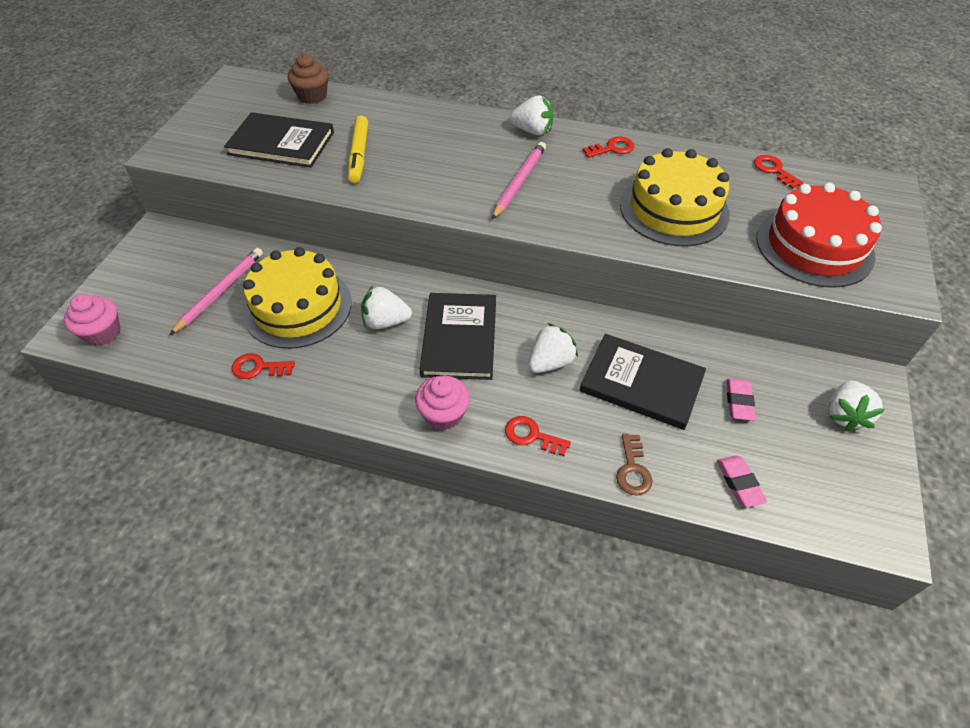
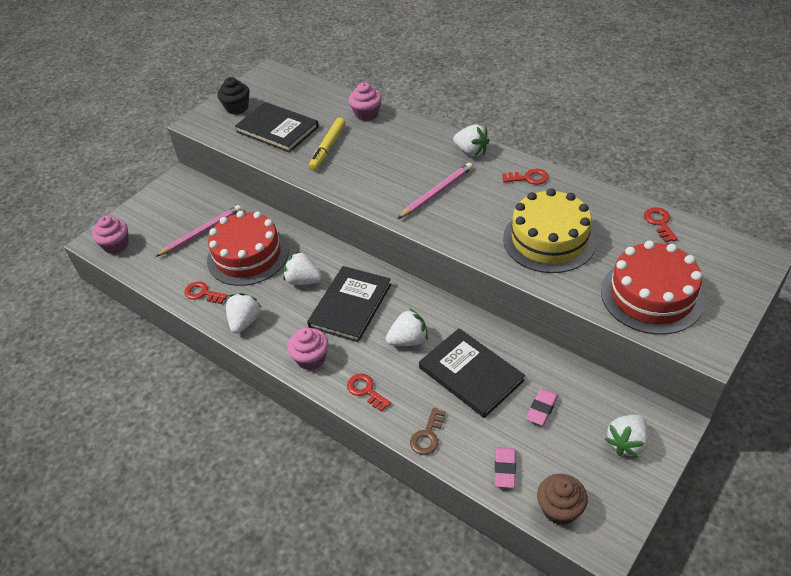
camera: 25 degrees right, 5 degrees down
(213, 126) = (237, 108): none -> black cupcake
(298, 307) = (248, 255): yellow cake -> red cake
(312, 96) = (317, 94): brown cupcake -> brown cupcake (559, 509)
(334, 390) = (245, 322): none -> white strawberry
(386, 109) = (366, 114): none -> pink cupcake

